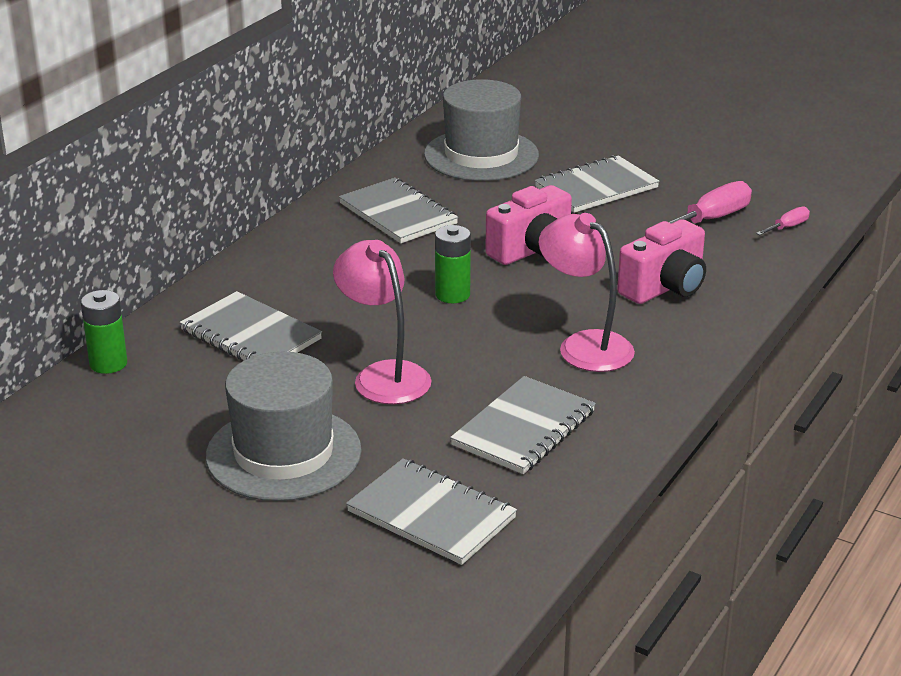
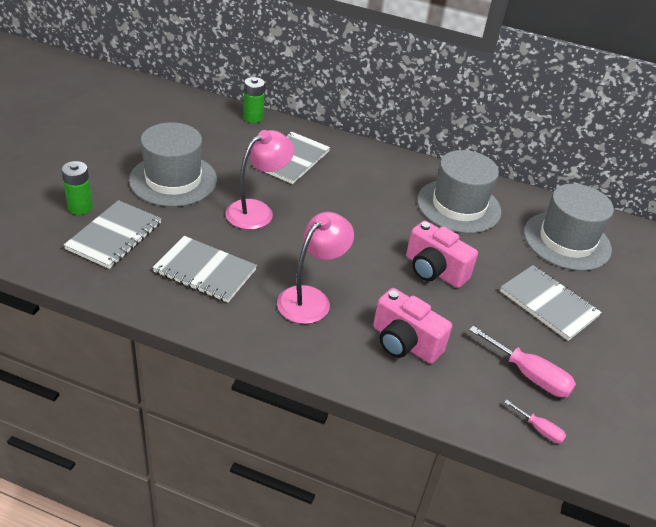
camera: 75 degrees right, 10 degrees up
(398, 214) = (458, 206): grey notebook -> grey hat
(452, 295) = (360, 234): green battery -> green battery (80, 207)

